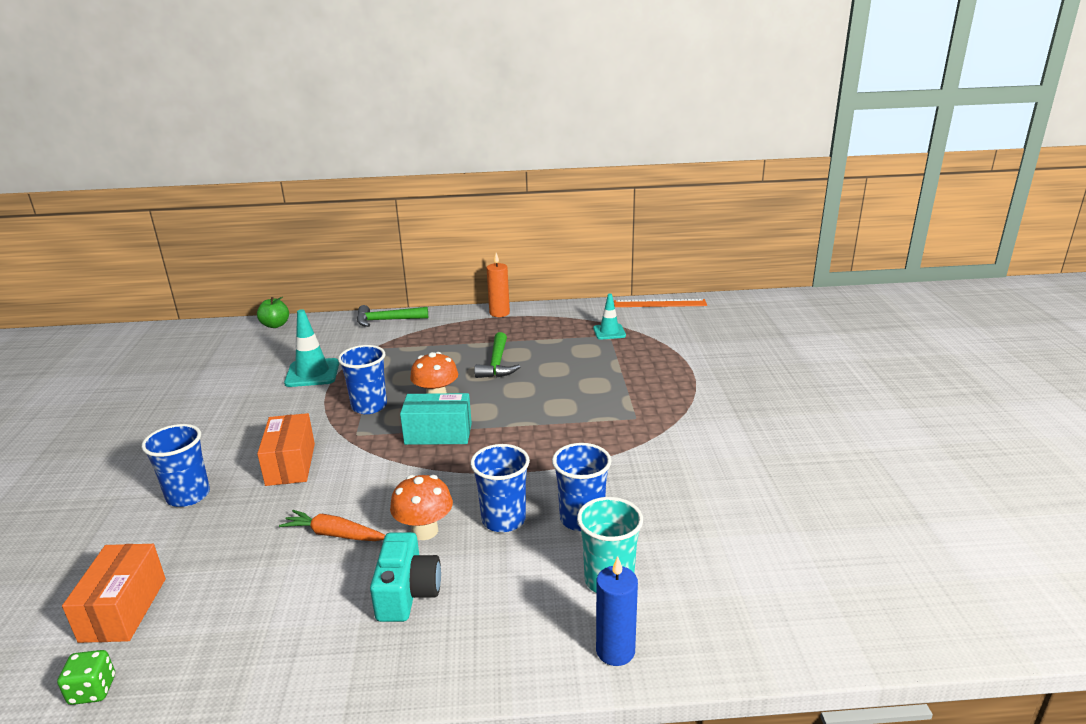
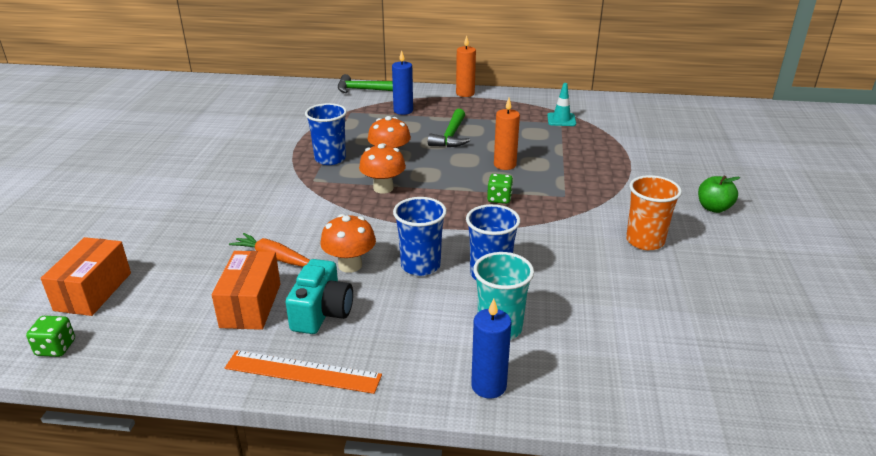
camera: 10 degrees right, 5 degrees up
(188, 495) = (164, 212): blue cup -> none
(275, 325) = (268, 84): green apple -> green apple (713, 208)
(290, 464) = (252, 197): orange box -> orange box (250, 305)
(312, 373) = (289, 127): turquoise traffic cone -> none
(437, 340) = (403, 111): none -> blue candle
(438, 434) = (383, 188): turquoise box -> orange mushroom
(563, 390) = (505, 165): none -> orange candle
(568, 430) = (499, 199): none -> green dice
(659, 303) = (616, 100): orange ruler -> orange ruler (303, 372)
(731, 458) = (645, 241): none -> orange cup

